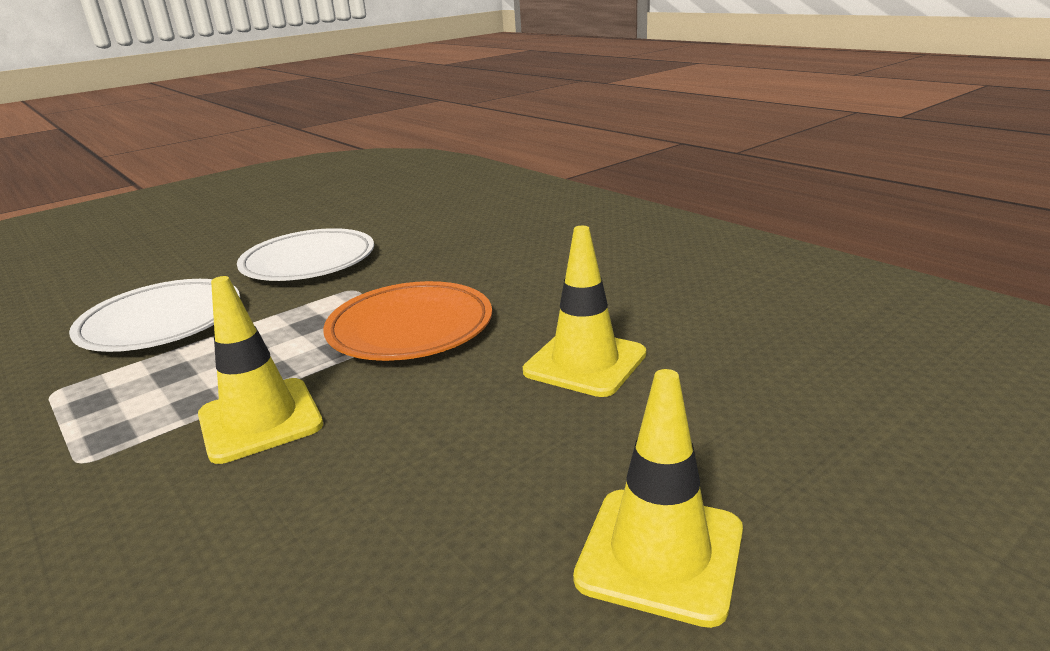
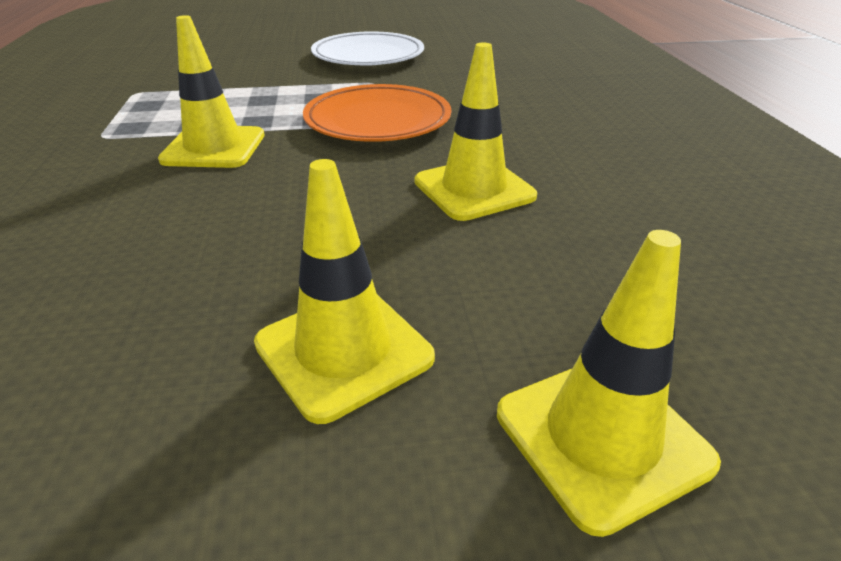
camera: 30 degrees right, 10 degrees up
(161, 322) = (236, 69): white plate -> none
(908, 517) = (602, 437): none -> yellow traffic cone

